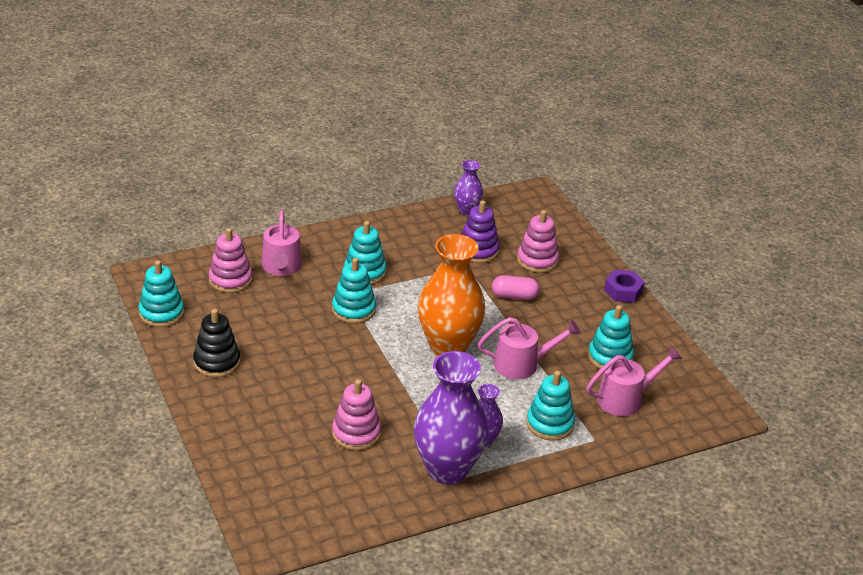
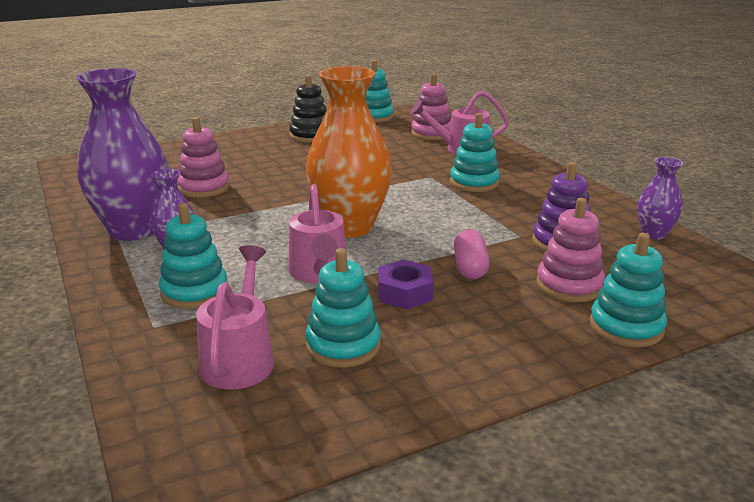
camera: 90 degrees right, 10 degrees down
(353, 310) = (403, 180): turquoise stacking toy -> turquoise stacking toy (626, 327)
(623, 291) = (530, 365): purple nut -> purple nut (404, 293)
(626, 399) = (240, 357): pink watering can -> pink watering can turned 150 degrees counterclockwise

